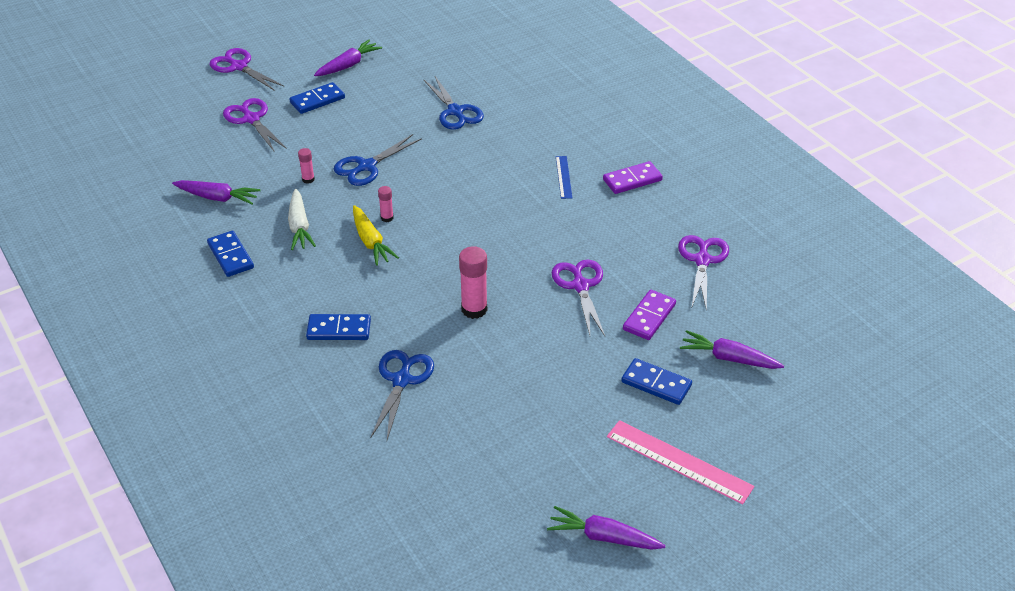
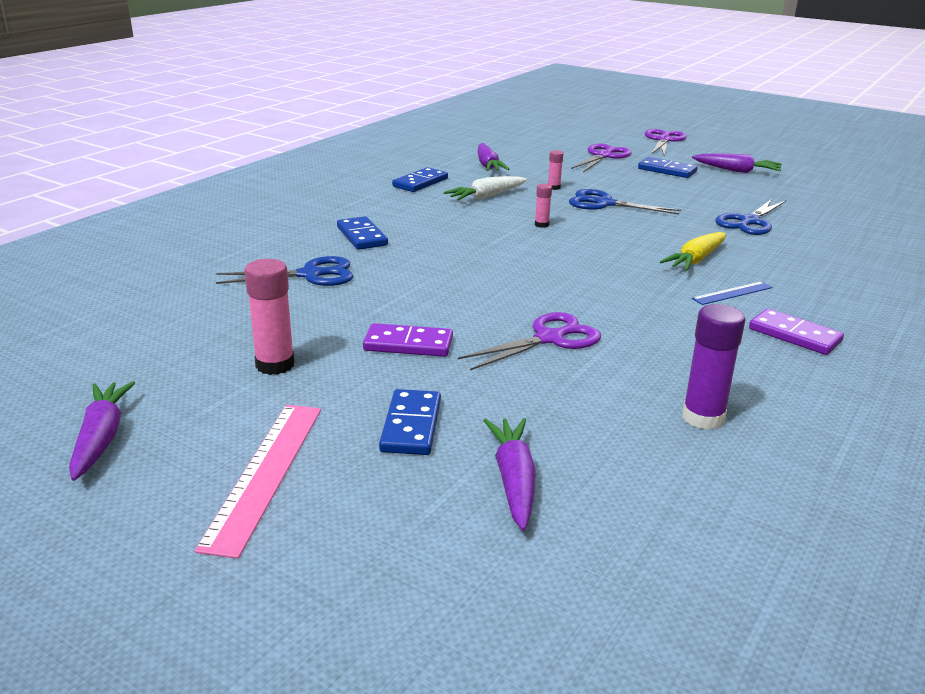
camera: 65 degrees right, 15 degrees down
(371, 242) = (498, 225): yellow carrot -> yellow carrot (695, 260)
(474, 309) = (447, 288): pink glue stick -> pink glue stick (275, 365)
(649, 317) = (539, 396): purple domino -> purple domino (408, 344)
(702, 260) = (703, 417): purple scissors -> purple glue stick

